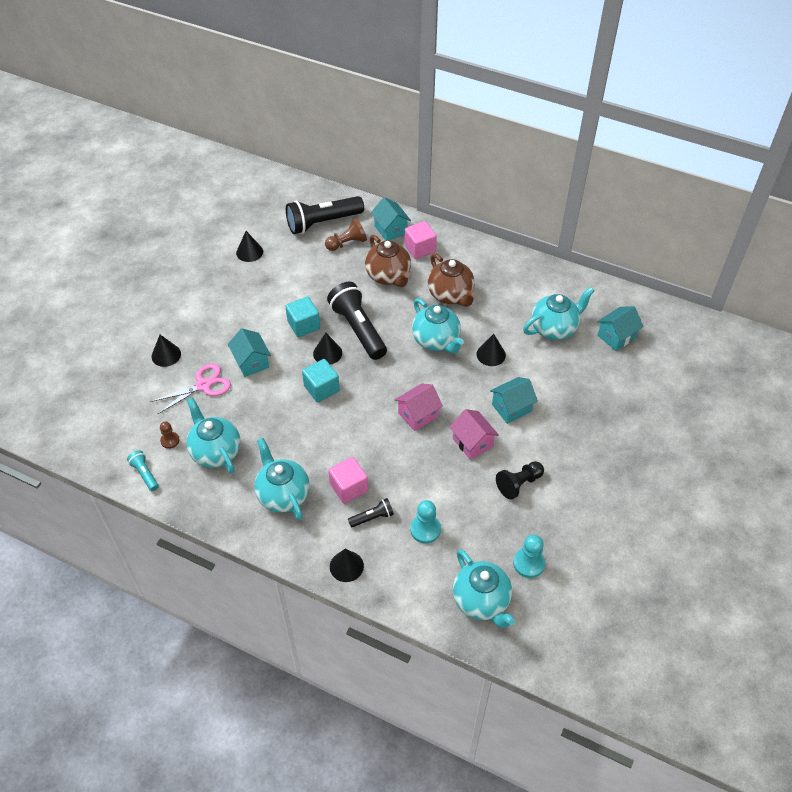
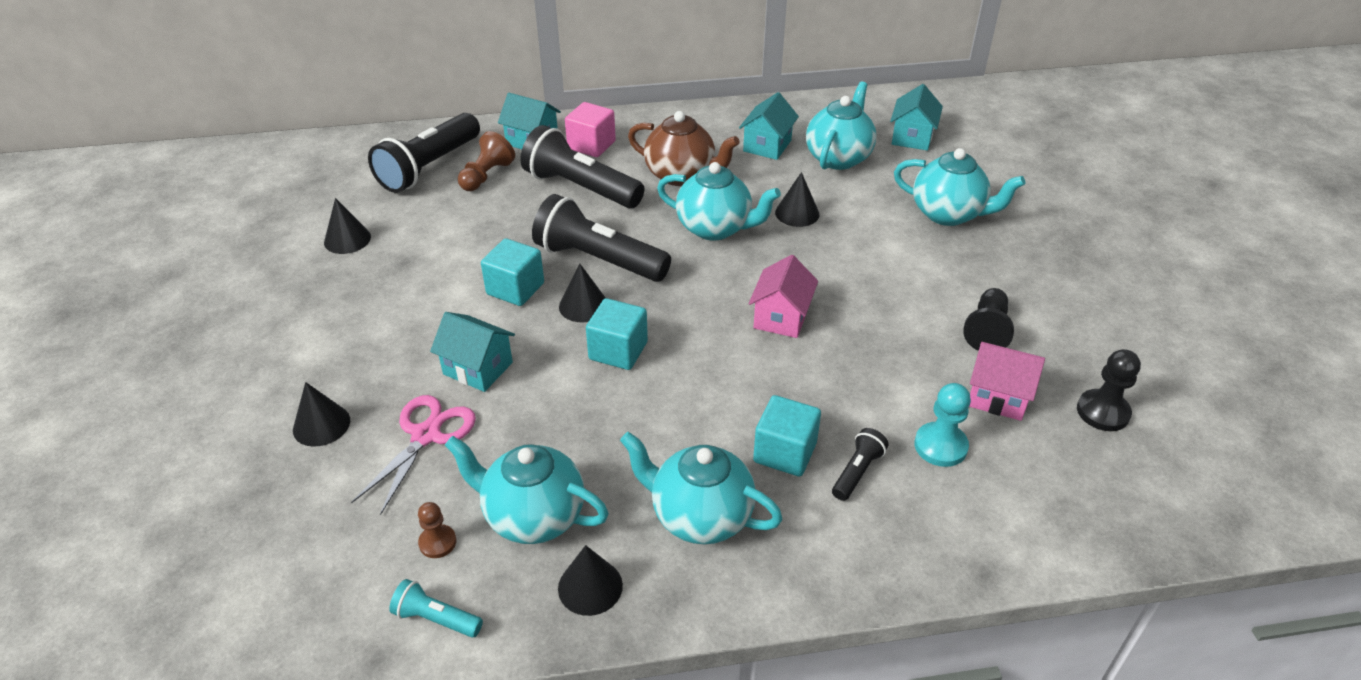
camera: 35 degrees left, 10 degrees down
(346, 566) = (892, 558): black cone -> black cone (590, 587)
(349, 488) = (785, 452): pink cube -> turquoise cube
(388, 276) = (580, 188): brown teapot -> black flashlight
(472, 442) = (882, 314): pink house -> pink house (997, 397)
(481, 601) = (1106, 491): turquoise teapot -> turquoise teapot (948, 214)
(511, 408) = (884, 255): turquoise house -> turquoise house (767, 146)
(528, 563) = (1103, 412): turquoise pawn -> black pawn

